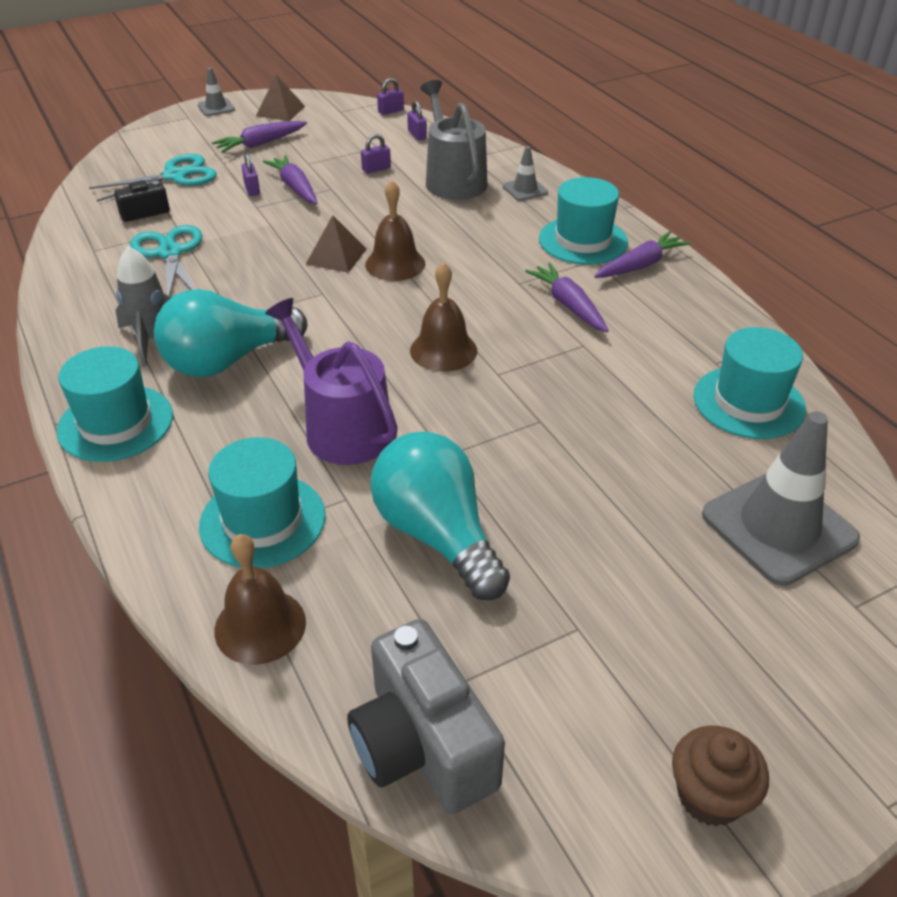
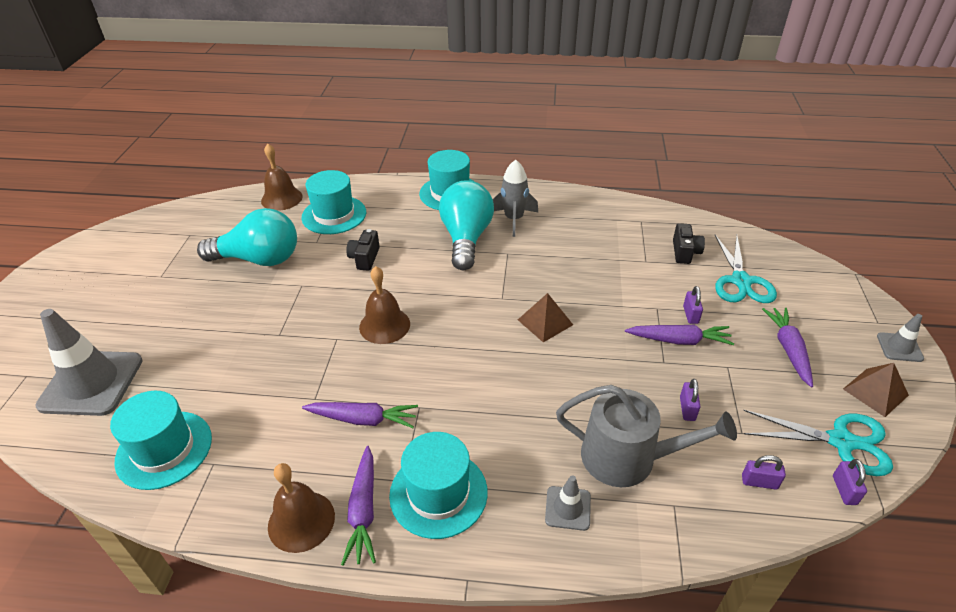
camera: 125 degrees right, 0 degrees up
(170, 253) = (612, 249): turquoise scissors -> turquoise scissors (841, 441)
(252, 189) = (690, 315): purple padlock -> purple padlock turned 75 degrees clockwise
(342, 427) = (365, 258): purple watering can -> black camera
(395, 264) = (508, 348): brown bell -> brown bell (301, 521)
(422, 745) = (183, 216): grey camera -> none
(709, 796) = (63, 270): brown cupcake -> none

